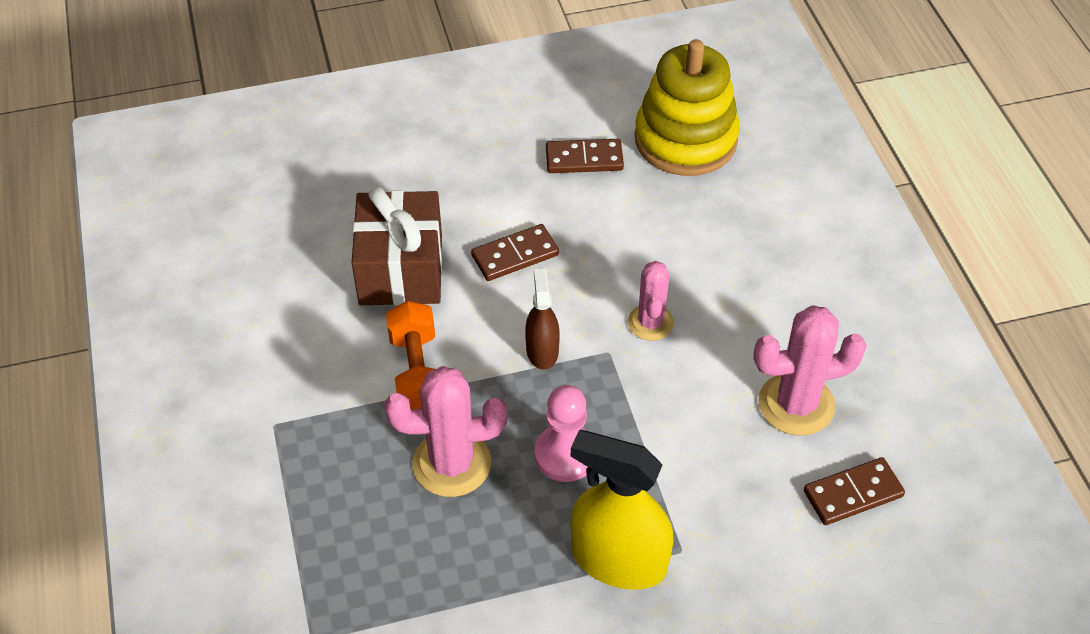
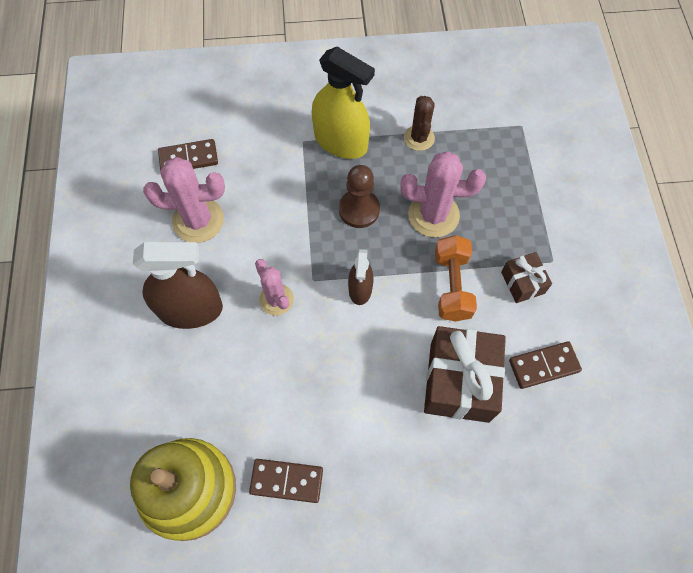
camera: 170 degrees left, 15 degrees up
(318, 390) = (522, 283): none -> brown gift
(489, 587) = (419, 138): none -> brown cactus
(515, 255) = (366, 380): brown domino -> brown domino (544, 366)
(565, 455) = (359, 209): pink pawn -> brown pawn
(650, 323) = (276, 299): pink cactus -> pink cactus turned 45 degrees counterclockwise
(757, 296) = (190, 309): none -> brown spray bottle

